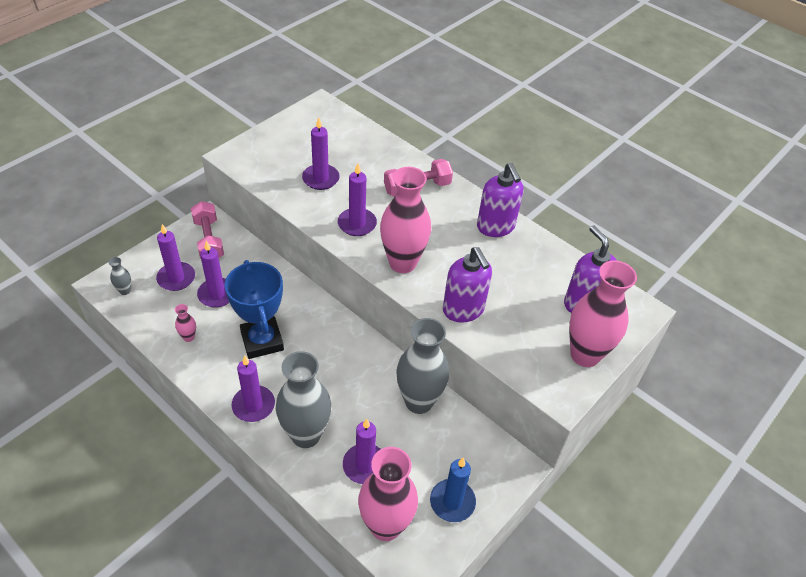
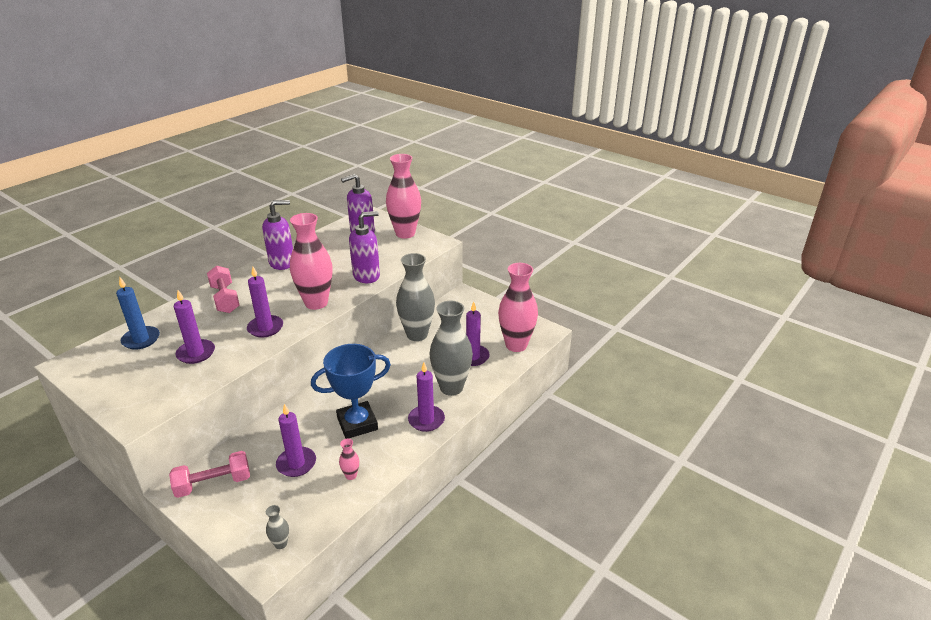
camera: 90 degrees left, 15 degrees down
(176, 278) = (268, 501): purple candle -> none
(452, 502) = (493, 319): blue candle -> blue candle (141, 339)

